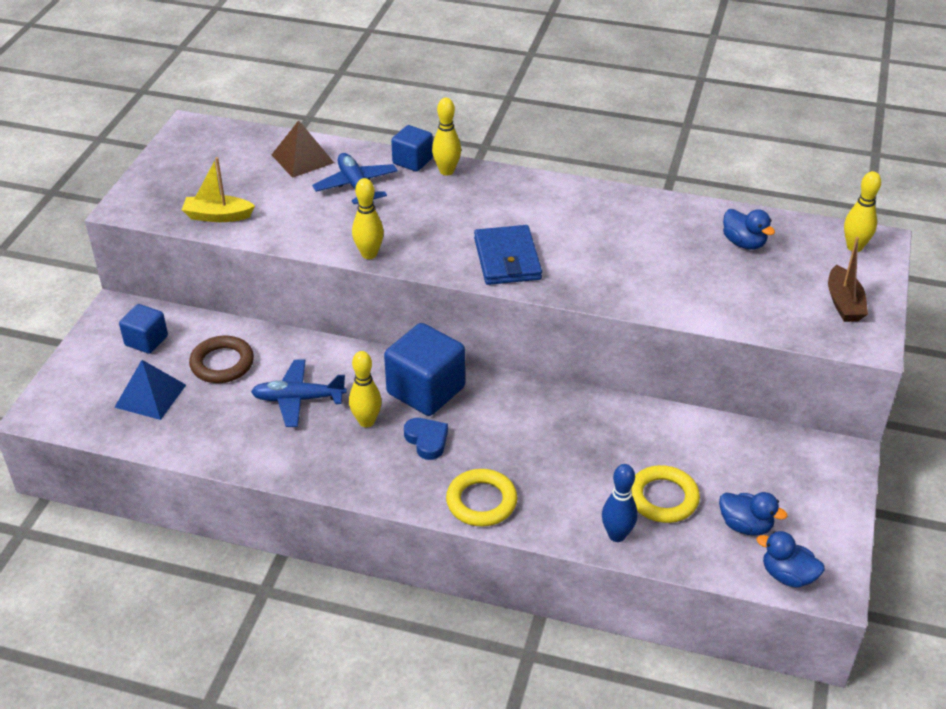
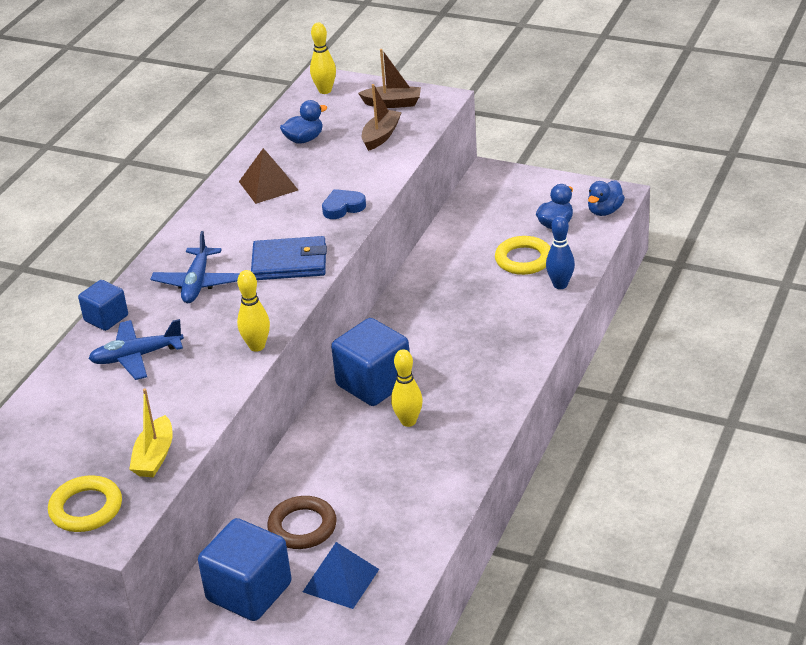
camera: 80 degrees left, 5 degrees down
(146, 341) = (249, 592): blue cube -> blue cube, size x1.73
(298, 399) = (369, 468): blue plane -> blue plane (197, 283)
(302, 158) = (68, 397): brown pyramid -> brown pyramid (268, 185)
(427, 440) = (439, 384): blue heart -> blue heart (343, 207)
(447, 171) = (134, 296): yellow bowling pin -> none
(481, 501) = (517, 353): yellow ring -> yellow ring (86, 508)
(767, 300) = (381, 136): none -> brown boat

